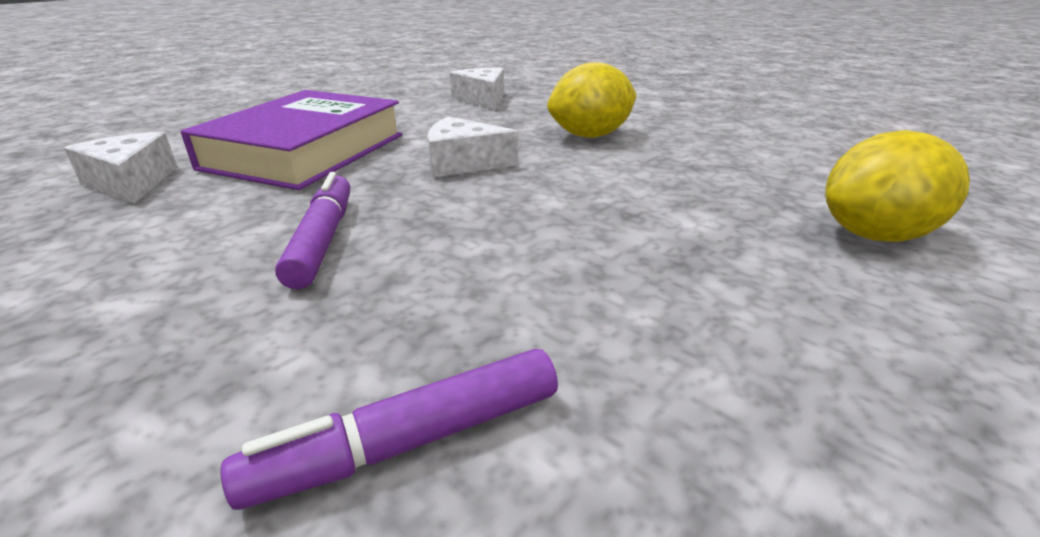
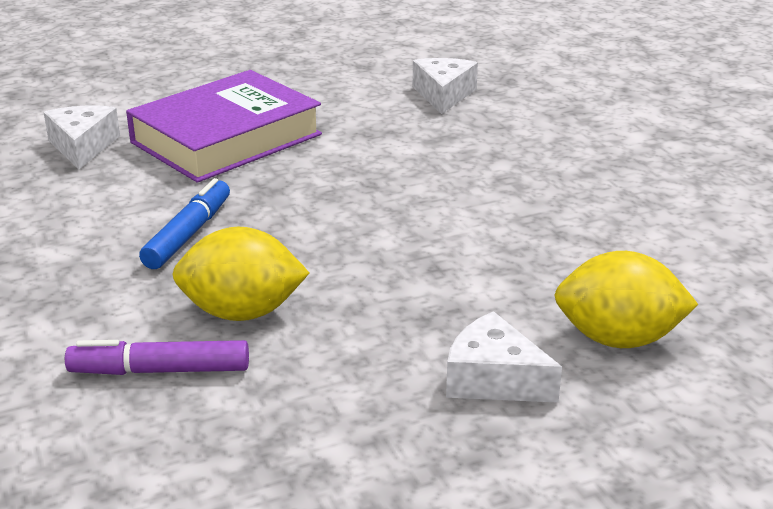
camera: 25 degrees right, 0 degrees up
(323, 240) = (188, 234): purple marker -> blue marker
(463, 163) = (348, 182): white cheese -> white cheese (493, 379)
(590, 136) = (501, 172): yellow lemon -> yellow lemon (242, 312)

